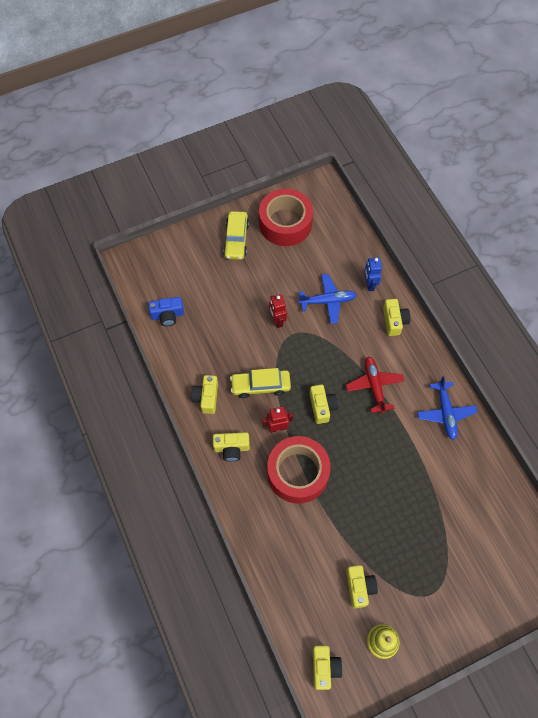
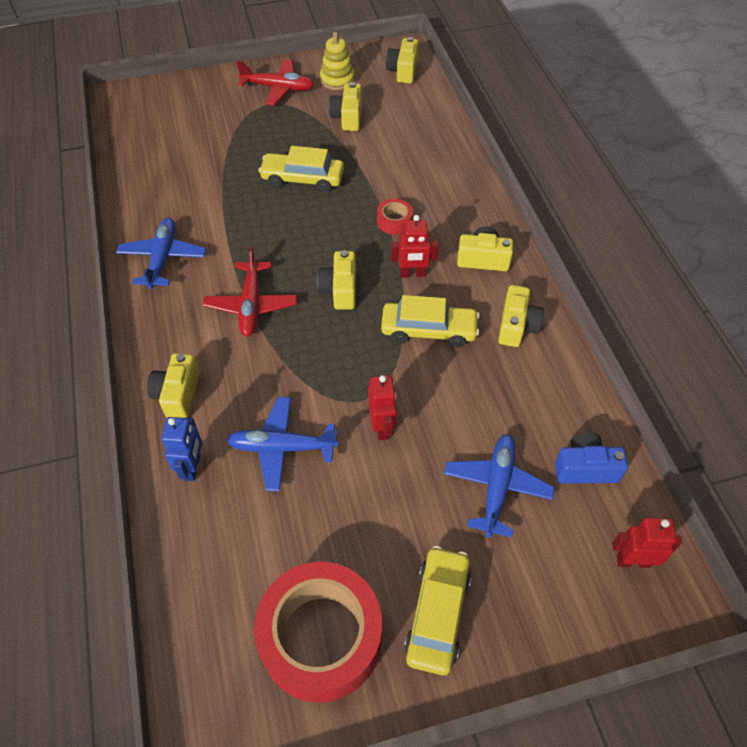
camera: 170 degrees left, 10 degrees down
(147, 274) = (633, 561): none -> red robot
(213, 298) = (496, 487): none -> blue plane
(298, 473) = (394, 221): red tape -> red tape, size x0.42
(375, 505) = (302, 179): none -> yellow car
(431, 618) = (278, 88): none -> red plane

